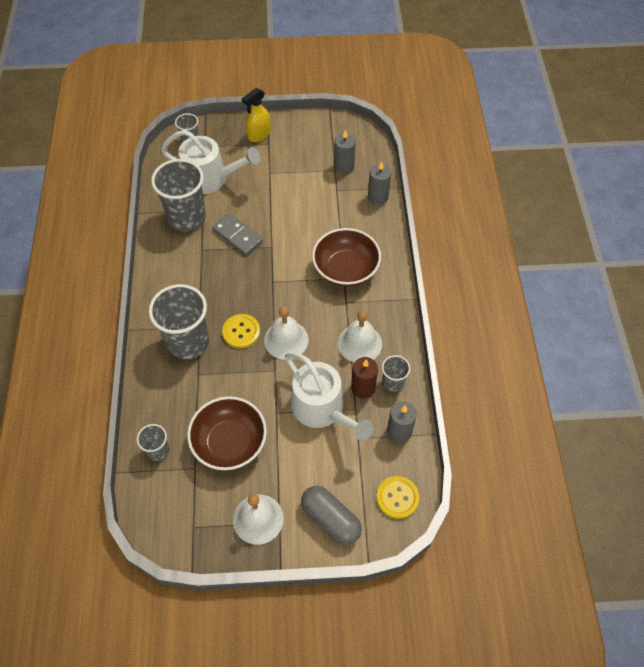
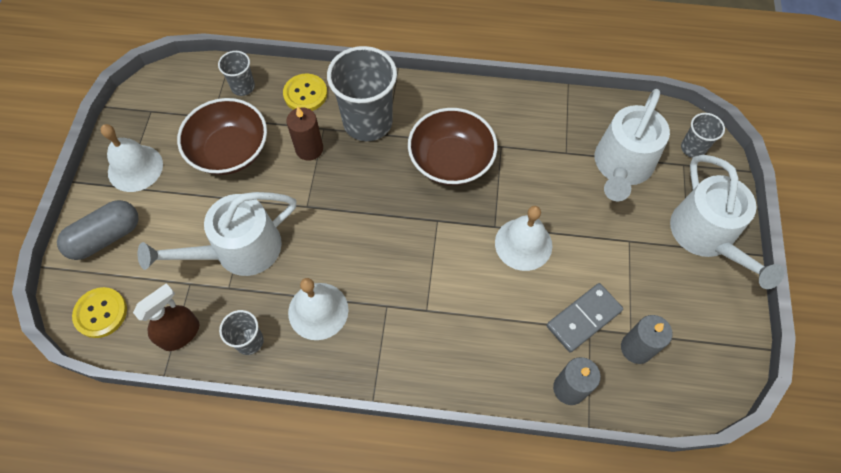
camera: 100 degrees right, 5 degrees up
(187, 217) = (555, 134): grey cup -> none
(238, 236) = (517, 188): grey domino -> grey domino (584, 318)
(241, 332) = (368, 177): yellow button -> yellow button (305, 94)
(259, 135) = (706, 236): yellow spray bottle -> white watering can
(286, 340) = (345, 224): white bell -> white bell (523, 244)
(346, 269) = (441, 315): brown bowl -> brown bowl (451, 161)
(363, 388) = (253, 302): brown candle -> brown candle (309, 149)
(399, 431) = (181, 333): grey candle -> brown spray bottle

